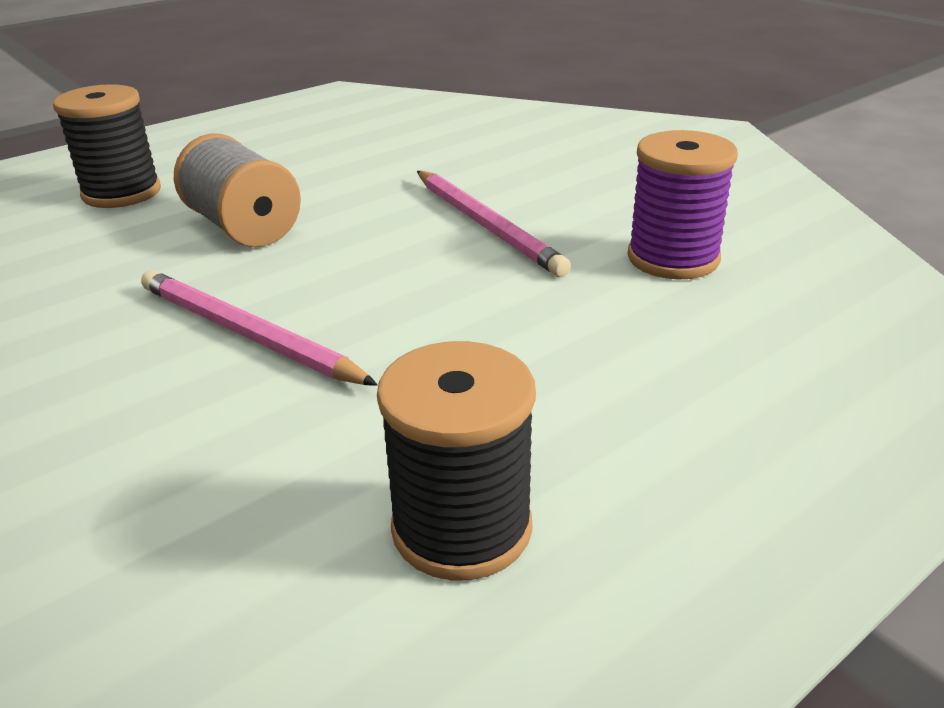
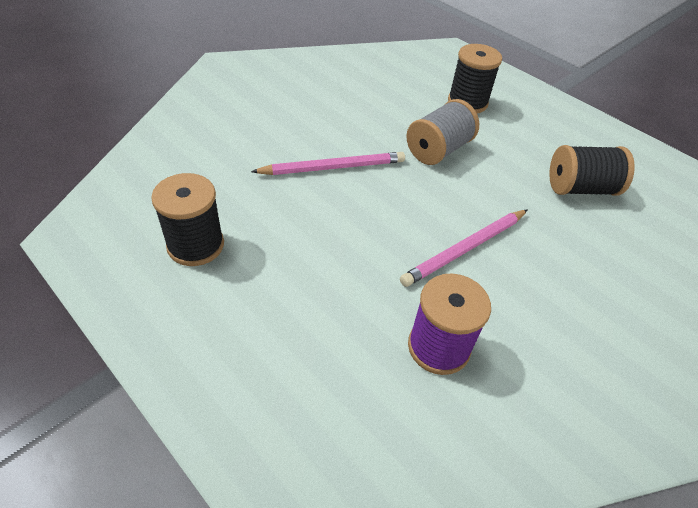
camera: 80 degrees right, 15 degrees up
(246, 334) = (333, 167): pink pencil -> pink pencil turned 45 degrees clockwise
(374, 142) = (580, 188): none -> black spool

